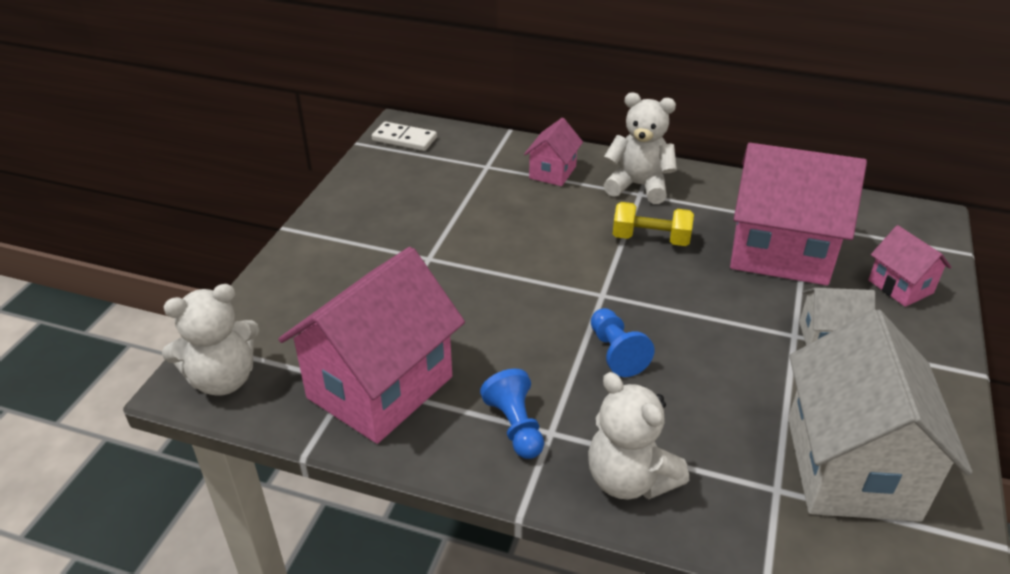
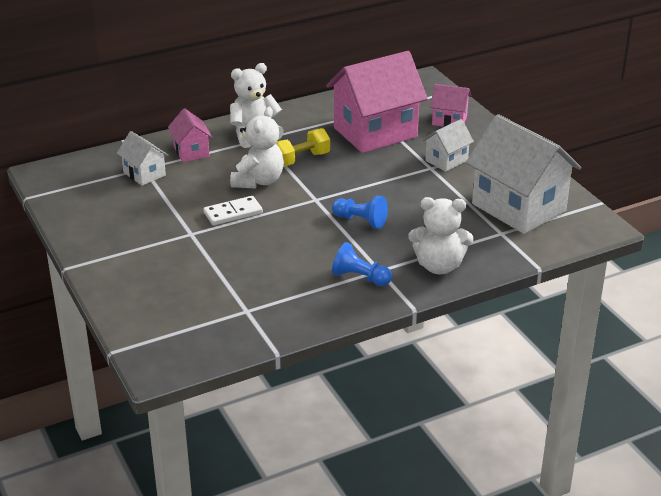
camera: 45 degrees left, 5 degrees down
(223, 379) = (172, 352): white teddy bear -> white teddy bear (258, 181)
(380, 387) = (266, 303): pink house -> none
(404, 139) = (59, 179): white domino -> white domino (233, 213)
(479, 172) = (144, 174): none -> white house

